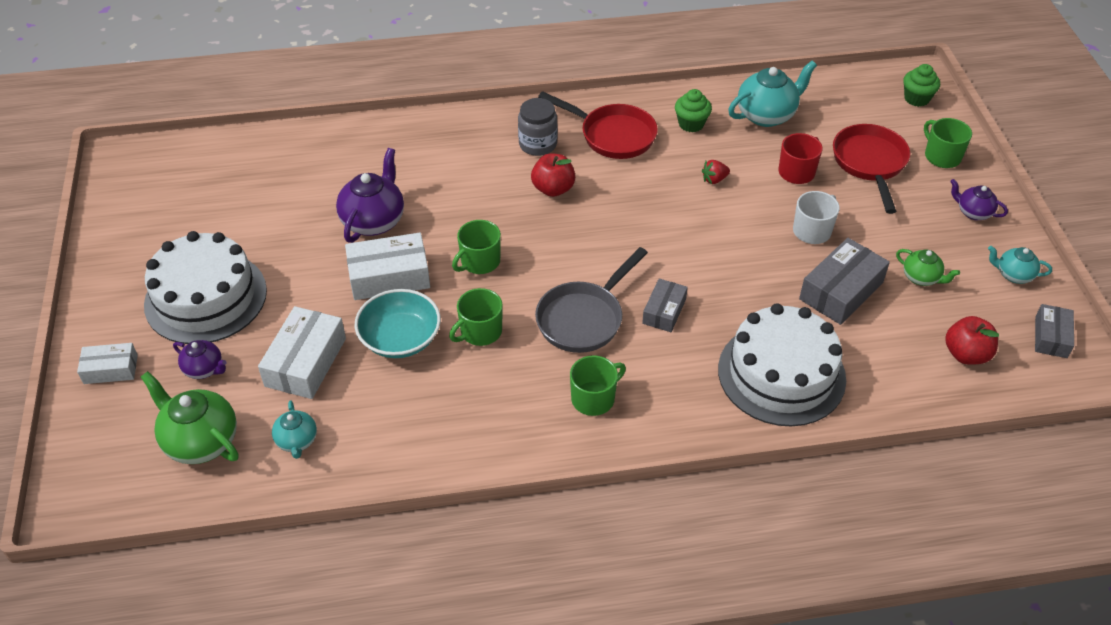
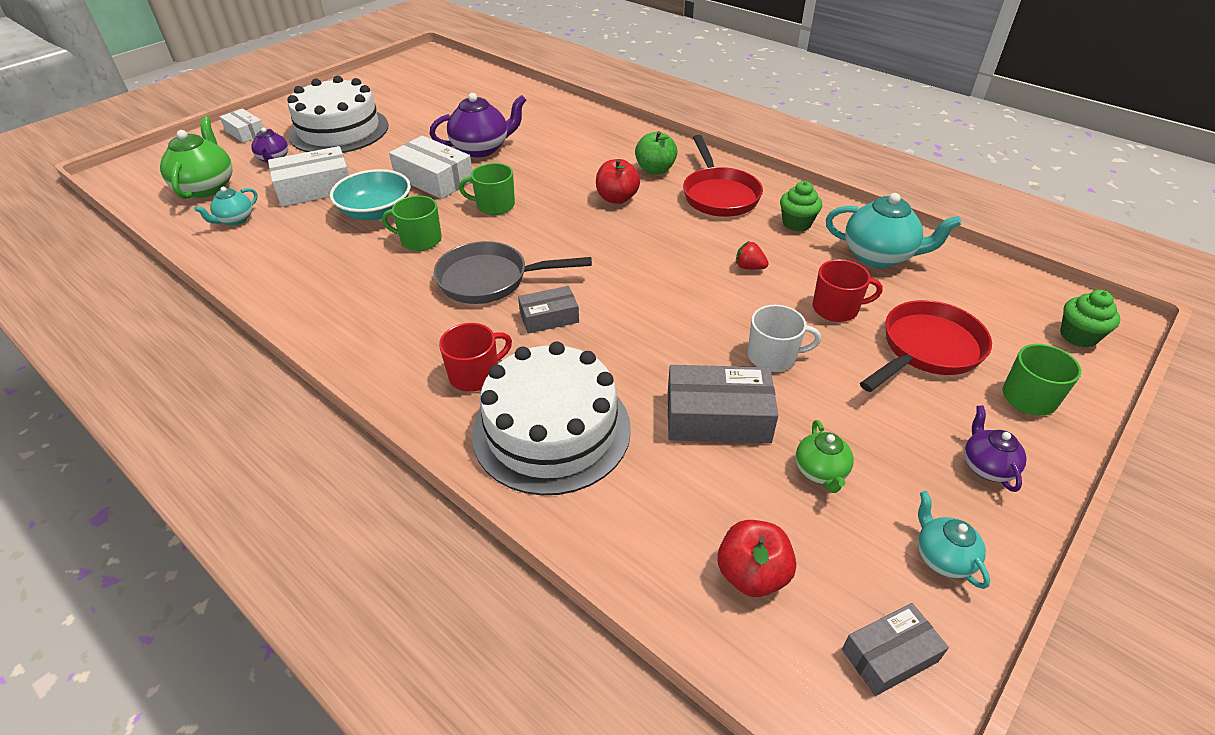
camera: 50 degrees right, 5 degrees down
(538, 144) = (655, 170): grey jar -> green apple
(594, 398) = (402, 329): green mug -> none
(689, 383) = (475, 375): none -> red mug

